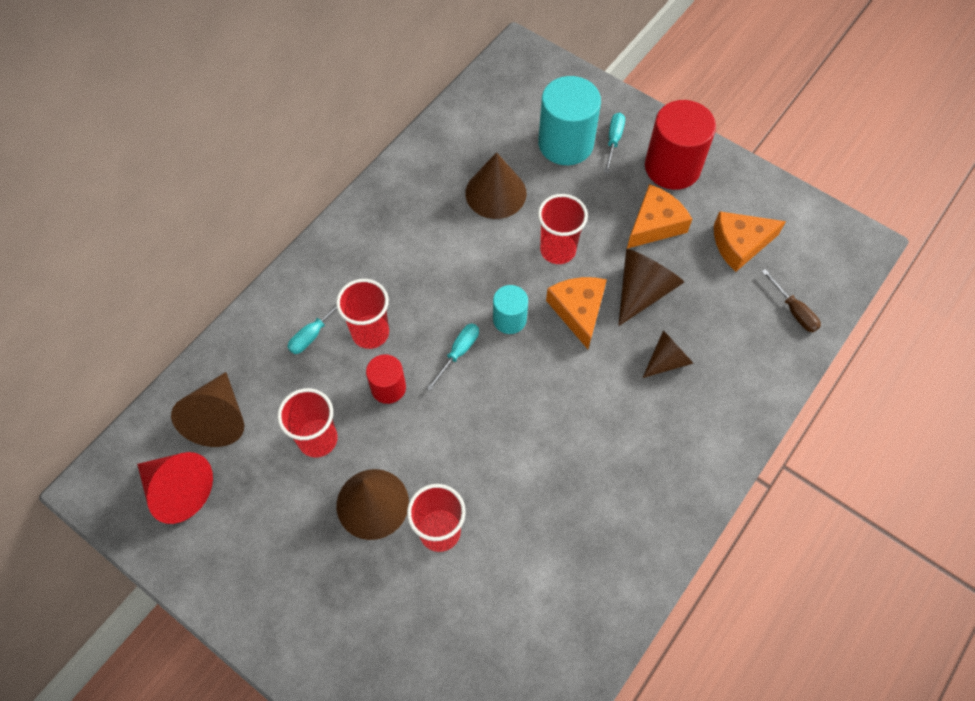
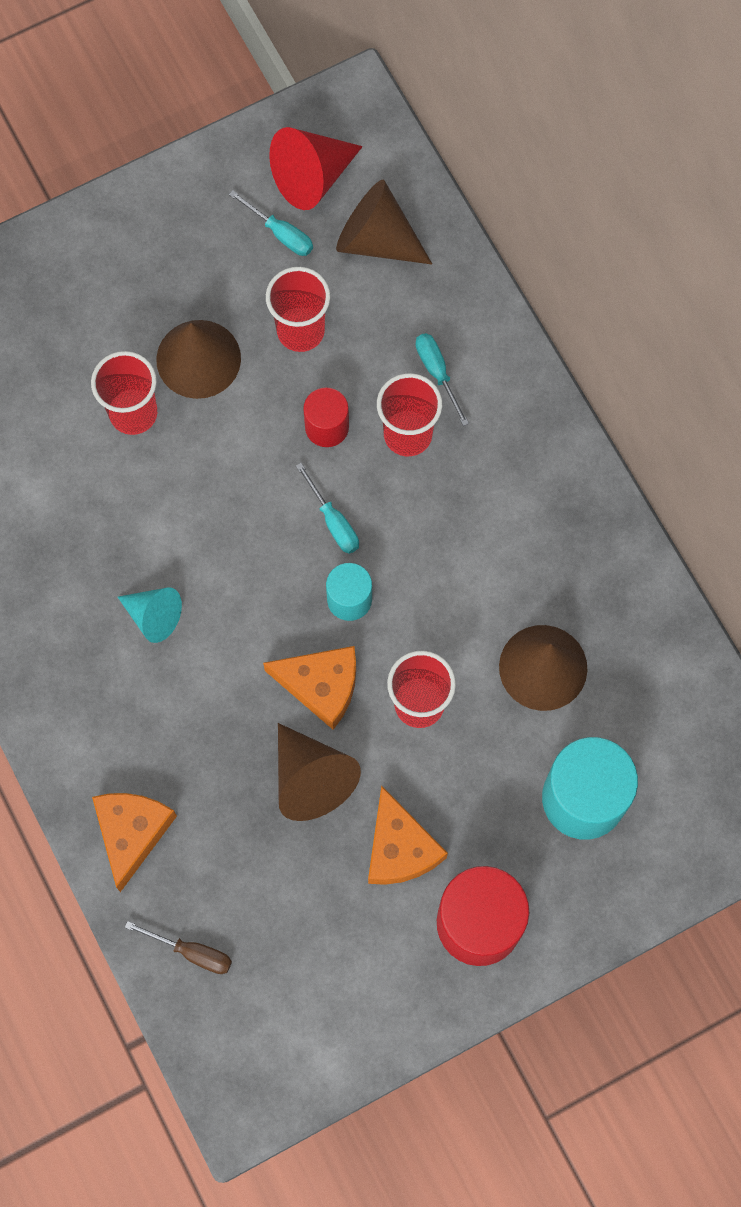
camera: 115 degrees right, 10 degrees up
(589, 439) = (153, 616): none -> turquoise cone
(613, 141) = (559, 866): turquoise screwdriver -> turquoise screwdriver (280, 233)
(667, 360) = (205, 756): brown cone -> none
(740, 244) = (318, 942): orange cheese -> orange cheese (132, 832)
(794, 311) = (192, 952): brown screwdriver -> brown screwdriver turned 150 degrees counterclockwise

